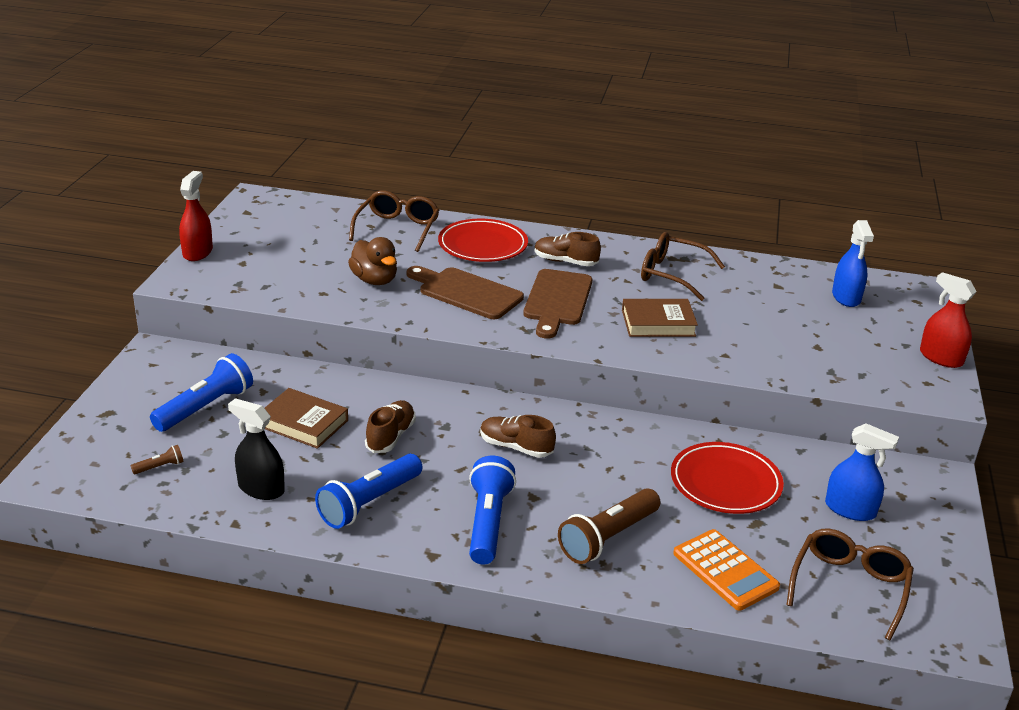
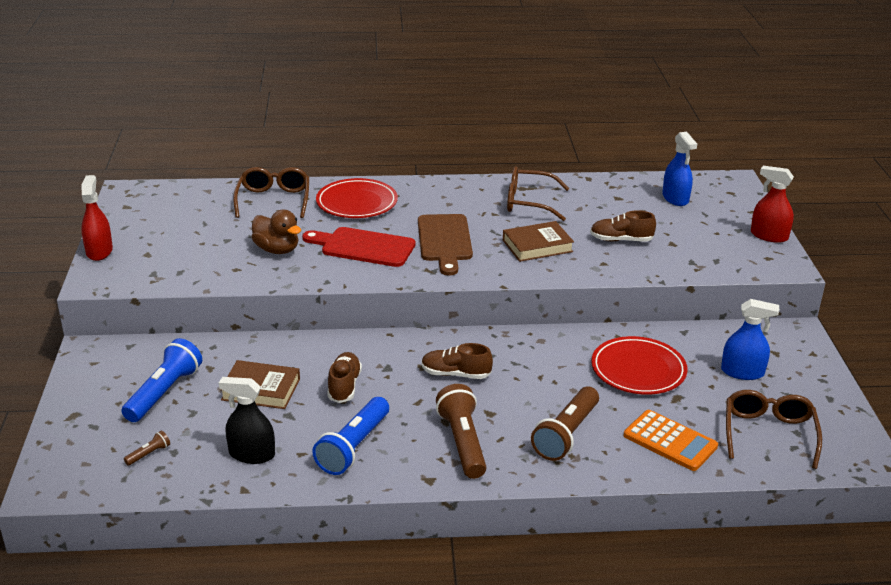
camera: 15 degrees left, 0 degrees up
(466, 292) = (363, 247): brown cutting board -> red cutting board
(488, 522) = (462, 442): blue flashlight -> brown flashlight
(565, 262) = (435, 206): brown shoe -> brown shoe (621, 240)

